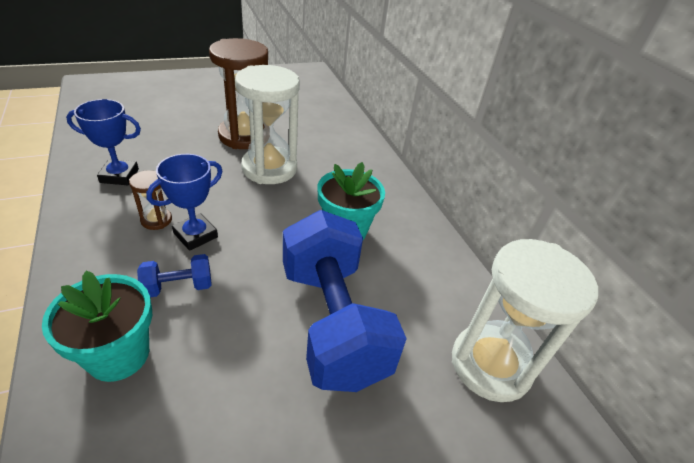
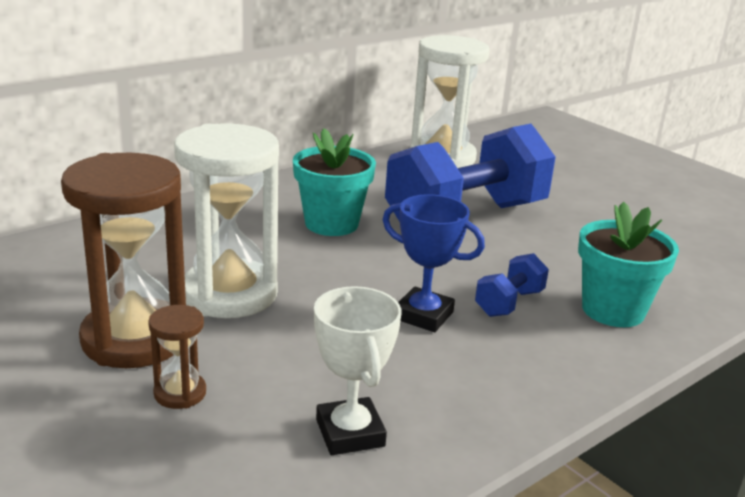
camera: 105 degrees left, 15 degrees down
(119, 176) = (350, 433): blue trophy -> white trophy
(156, 220) = (423, 354): brown hourglass -> brown hourglass (180, 393)
(178, 287) = (509, 303): blue dumbbell -> blue dumbbell turned 75 degrees clockwise

